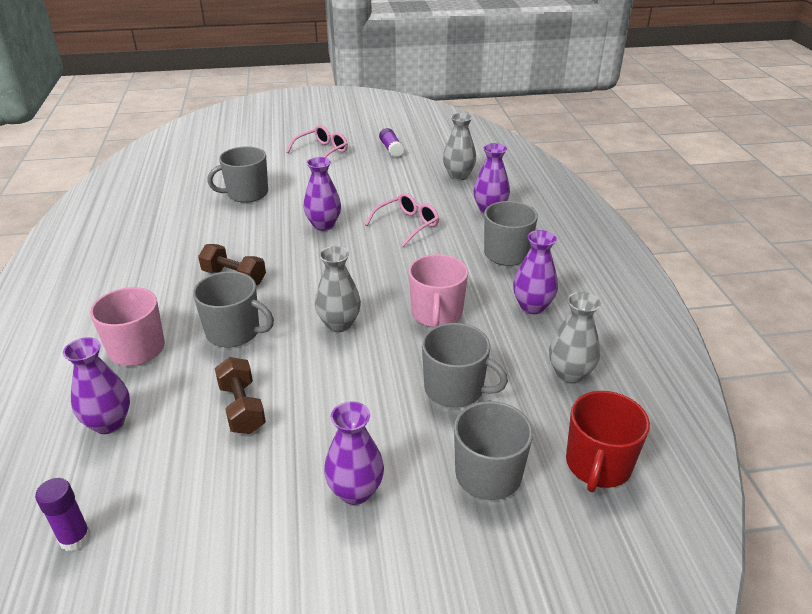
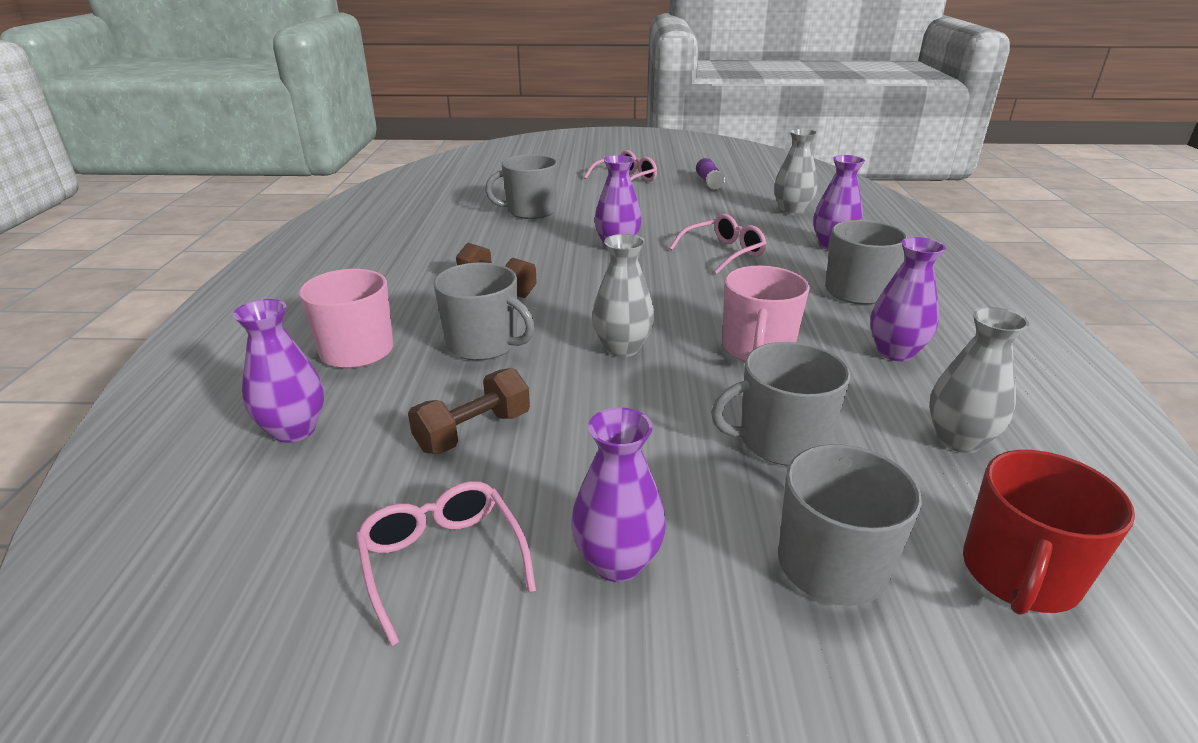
camera: 10 degrees right, 5 degrees down
(75, 538) = (195, 571): purple glue stick -> none
(241, 506) = (442, 560): none -> pink glasses
(242, 408) = (473, 432): brown dumbbell -> brown dumbbell turned 60 degrees clockwise
(455, 389) = (781, 441): grey mug -> grey mug turned 135 degrees clockwise

